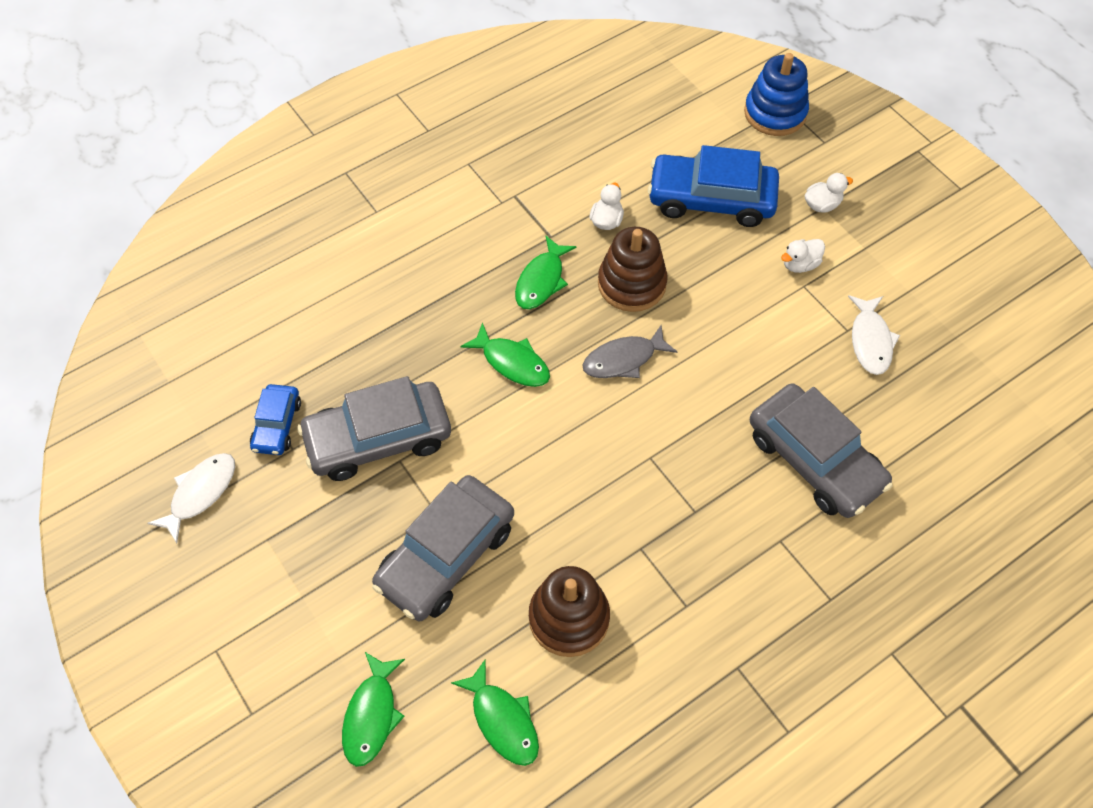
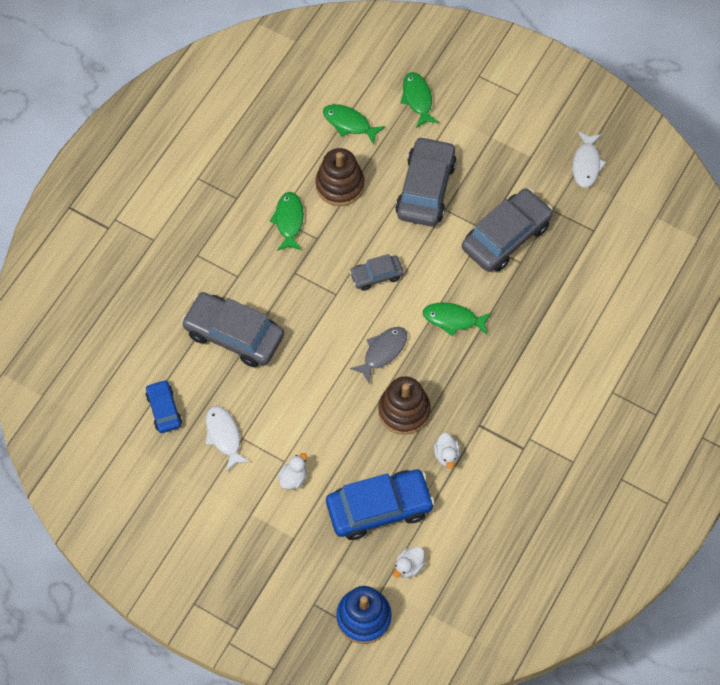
camera: 155 degrees right, 5 degrees up
(277, 425) = (571, 219): blue car -> blue car (164, 409)
(541, 280) = (466, 387): green fish -> green fish (289, 221)
(582, 459) = (376, 275): none -> grey car
(822, 205) = (295, 539): white duck -> white duck (409, 566)

